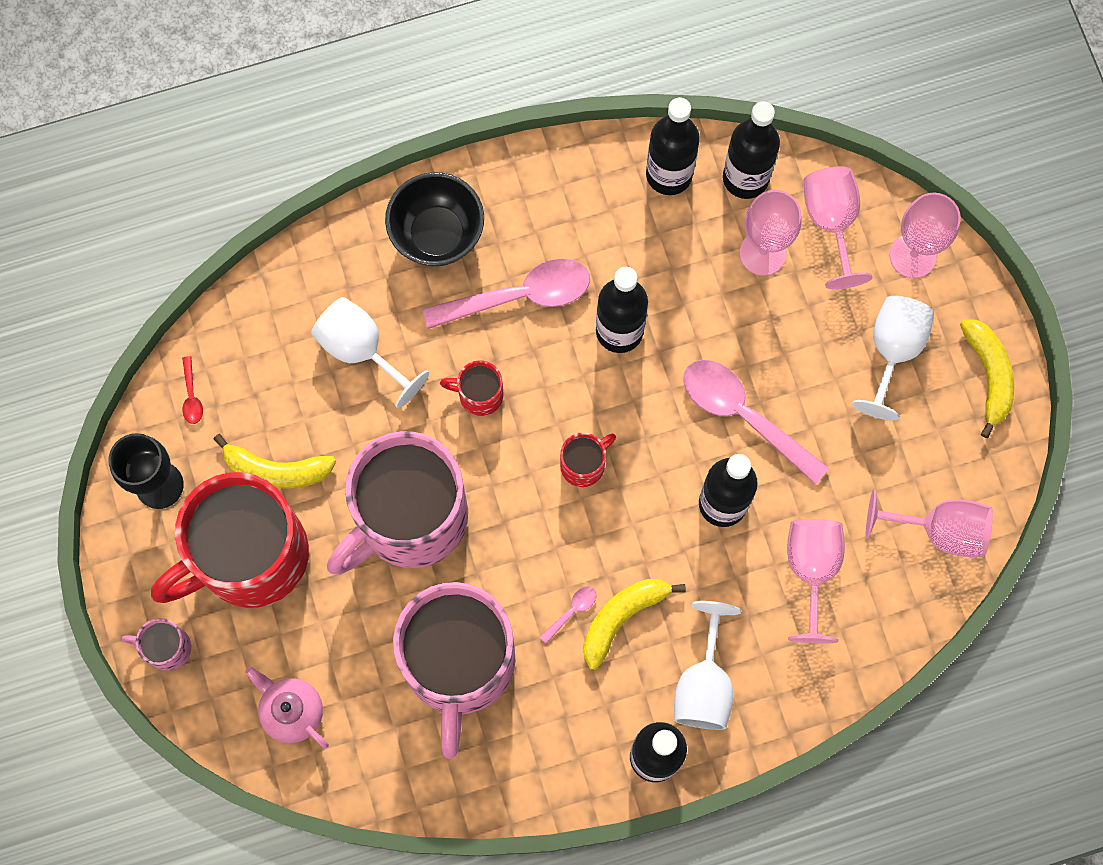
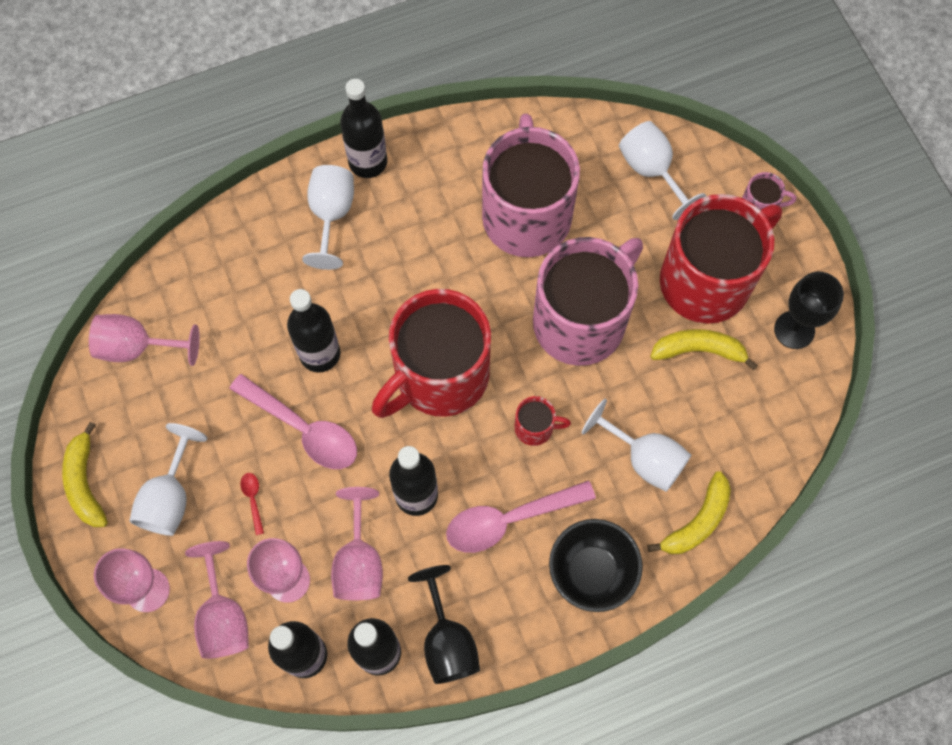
camera: 175 degrees right, 5 degrees down
(192, 396) = (784, 405): red spoon -> red spoon (253, 499)
(292, 711) = (651, 171): pink teapot -> white goblet
(572, 611) = (440, 260): pink spoon -> none
(584, 464) = (439, 376): red mug -> red mug, size x2.47
(597, 180) = (447, 641): none -> black goblet
(622, 617) = (399, 258): yellow banana -> yellow banana (697, 521)
(811, 570) = (245, 307): pink goblet -> pink goblet (359, 562)

